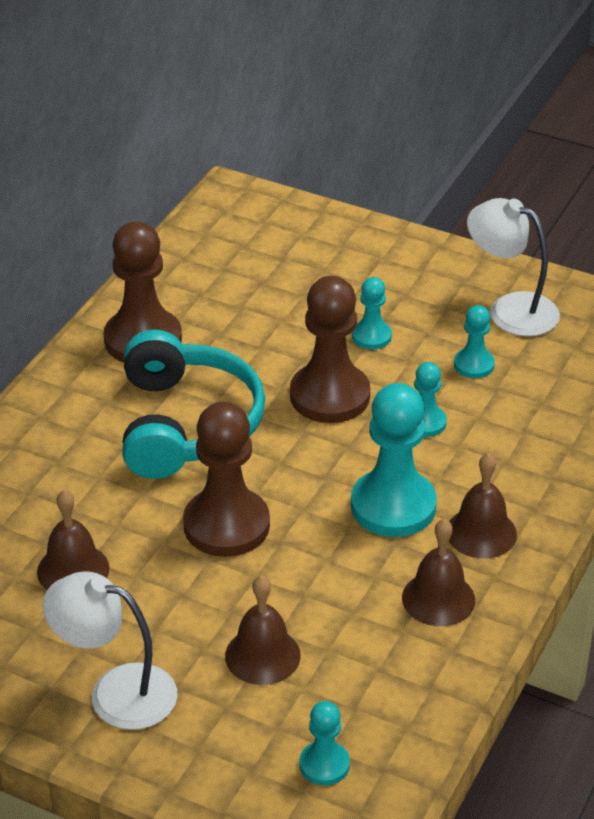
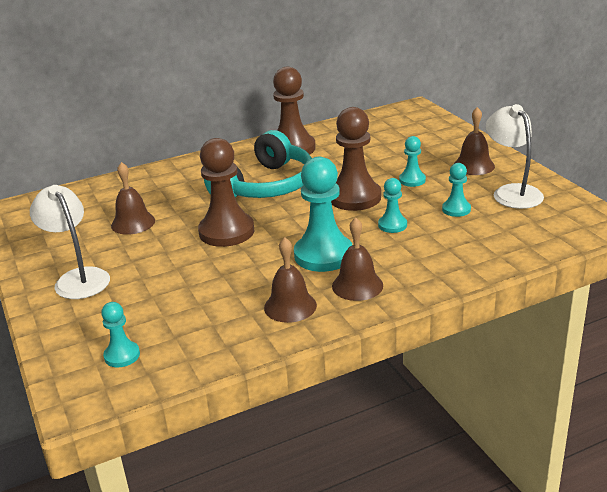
camera: 40 degrees right, 10 degrees down
(262, 655) = (164, 292): brown bell -> brown bell (474, 165)

